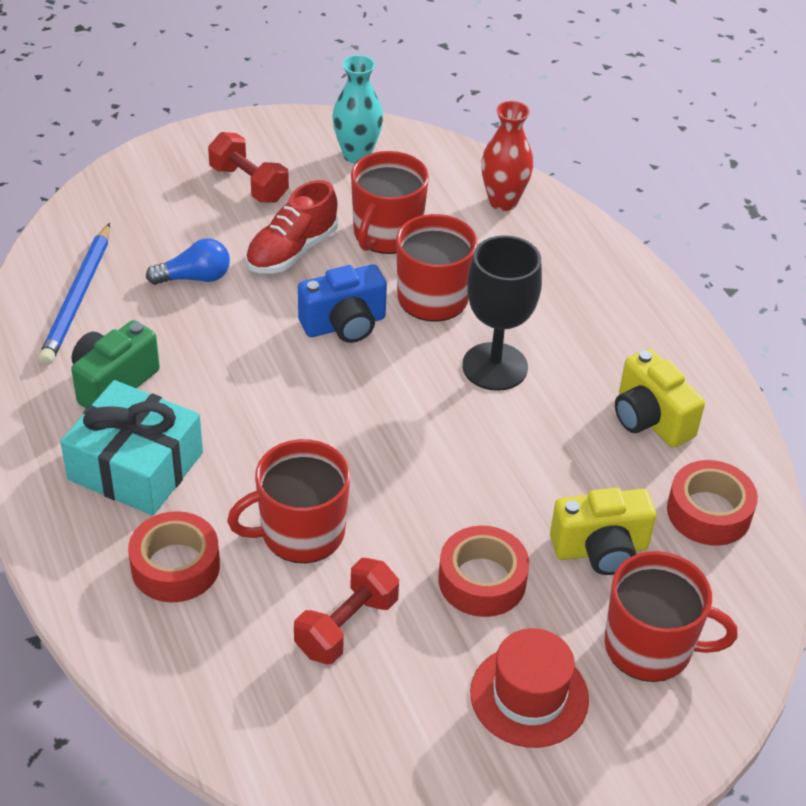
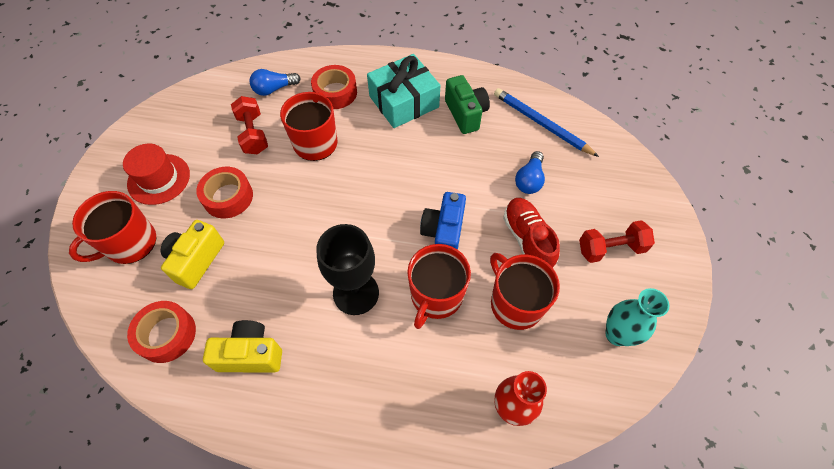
camera: 125 degrees right, 15 degrees up
(227, 661) = (274, 89): none -> blue light bulb

